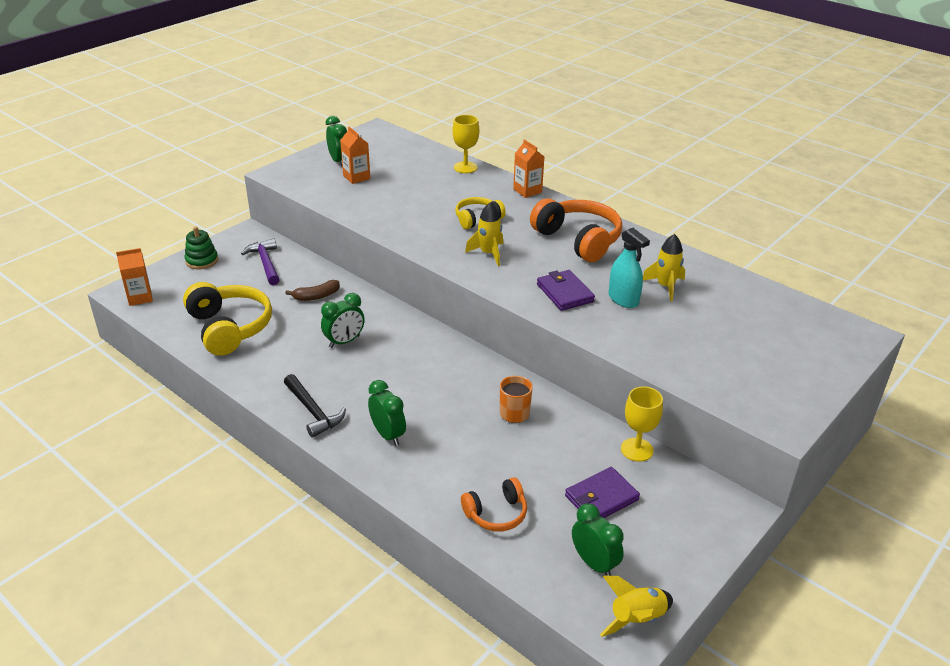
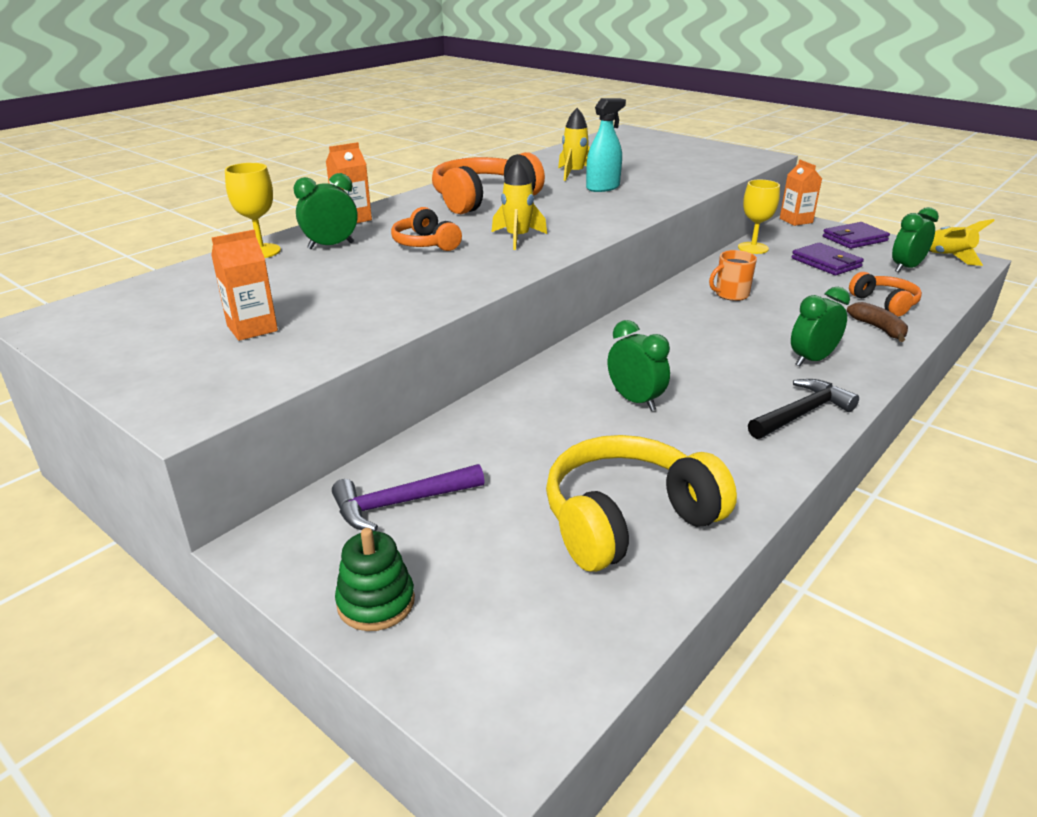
camera: 90 degrees left, 5 degrees down
(140, 297) = (535, 688): orange carton -> orange carton (796, 220)
(316, 296) = (517, 434): brown banana -> brown banana (878, 329)
(339, 161) = (171, 348): green clock -> green clock (331, 246)
(477, 219) = (426, 244): yellow headphones -> orange headphones
(565, 293) = (598, 207): purple wallet -> purple wallet (854, 239)

